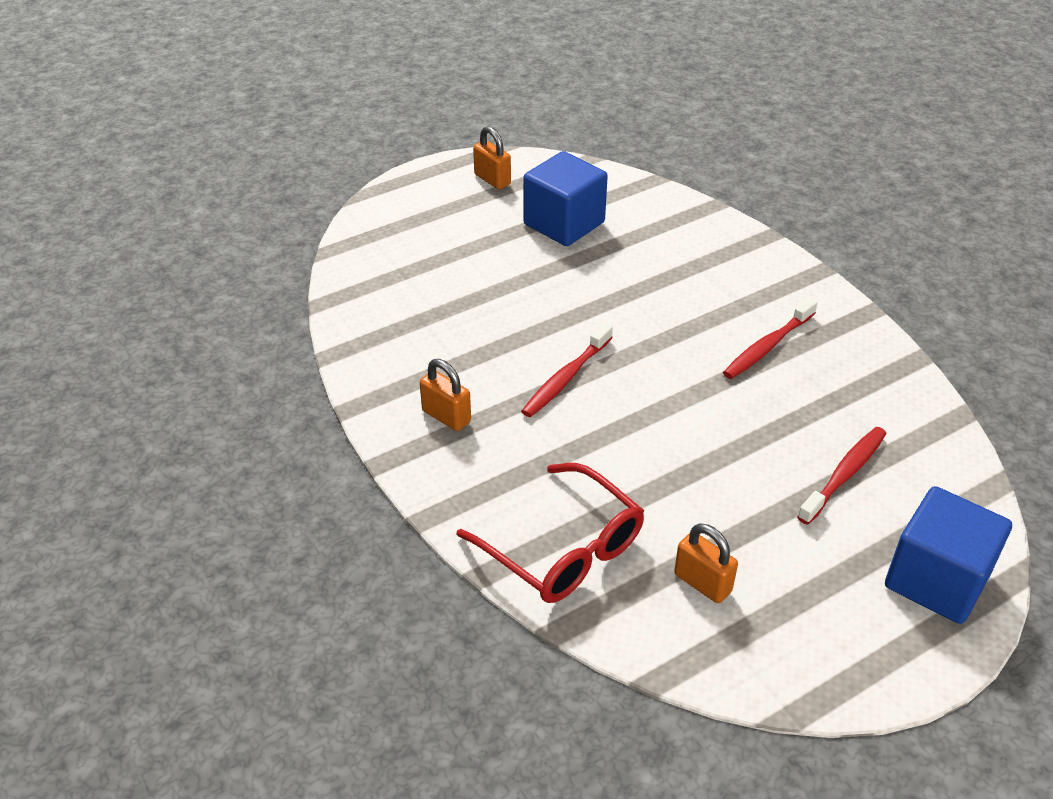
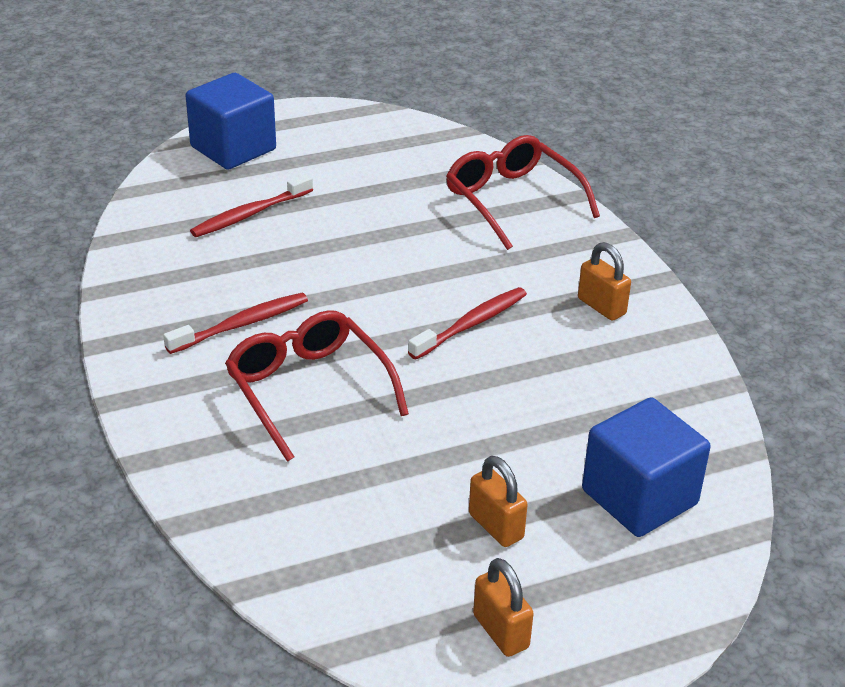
camera: 170 degrees left, 5 degrees down
(564, 223) = (411, 524): blue cube -> blue cube (639, 497)
(678, 299) = (309, 391): none -> red glasses
(702, 583) = (410, 169): orange padlock -> orange padlock (496, 526)

